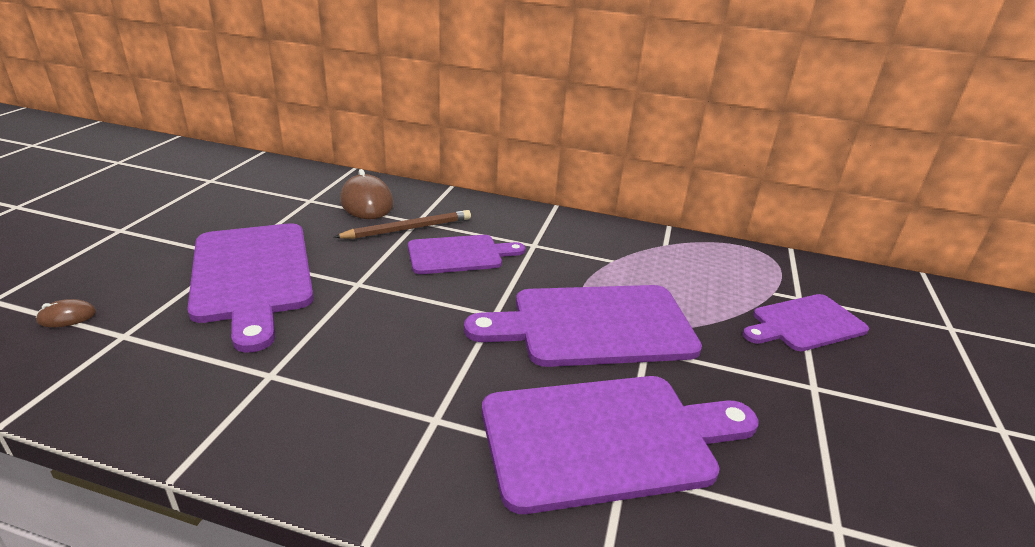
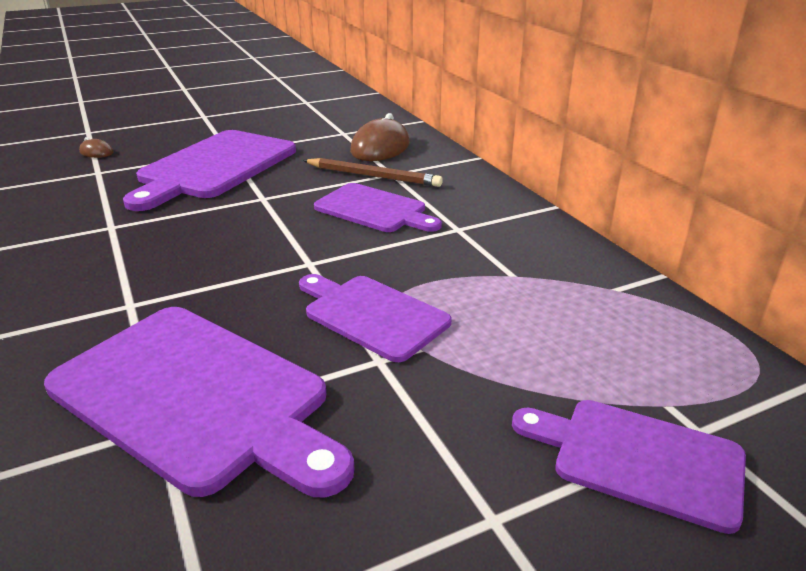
camera: 50 degrees right, 0 degrees up
(594, 325) = (372, 315): purple cutting board -> purple cutting board, size x0.60

